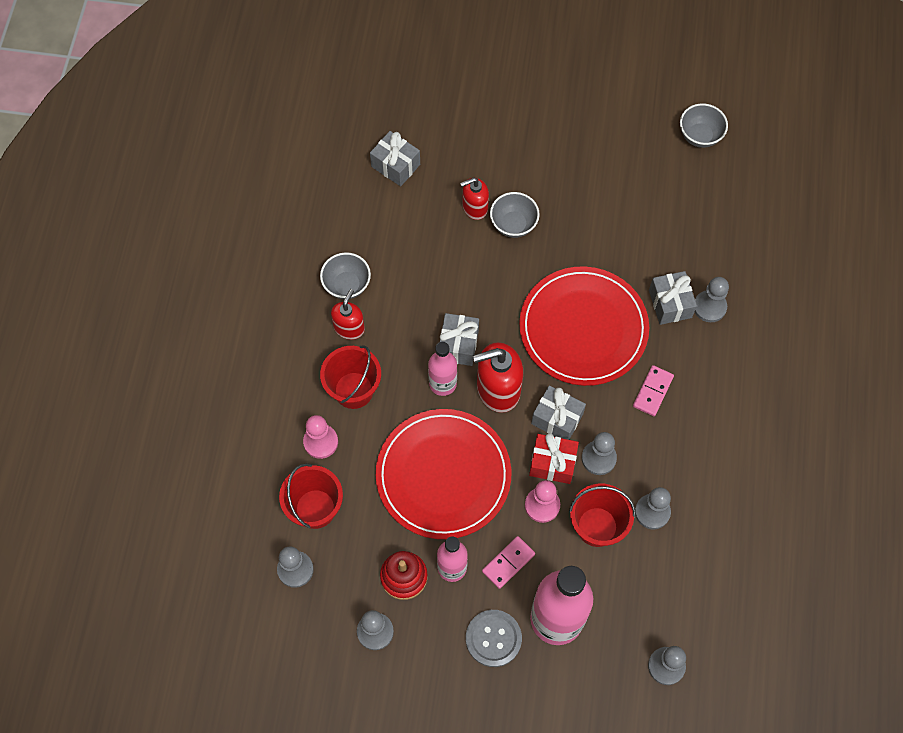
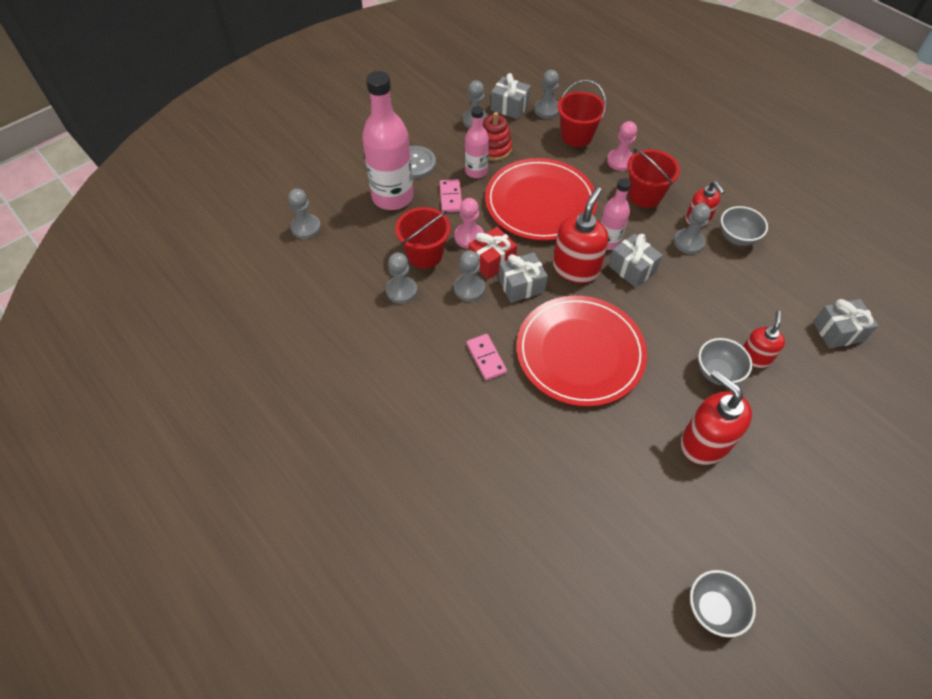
camera: 130 degrees right, 10 degrees down
(584, 201) = (704, 442): none -> red soap dispenser
(670, 304) = (549, 430): grey gift -> grey gift (509, 107)
(709, 307) = (520, 457): grey pawn -> grey pawn (688, 242)

